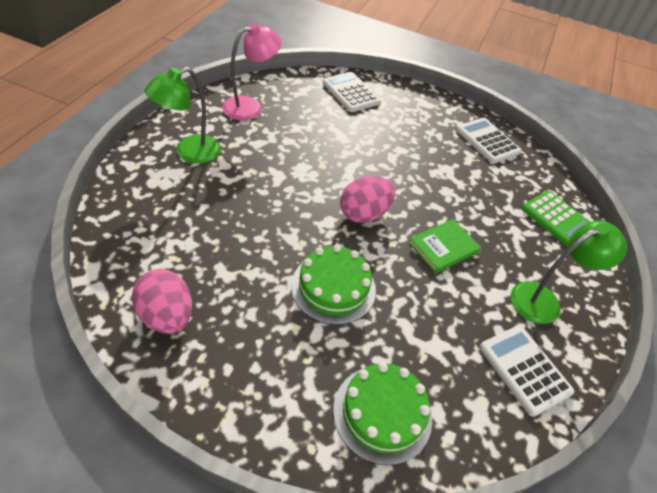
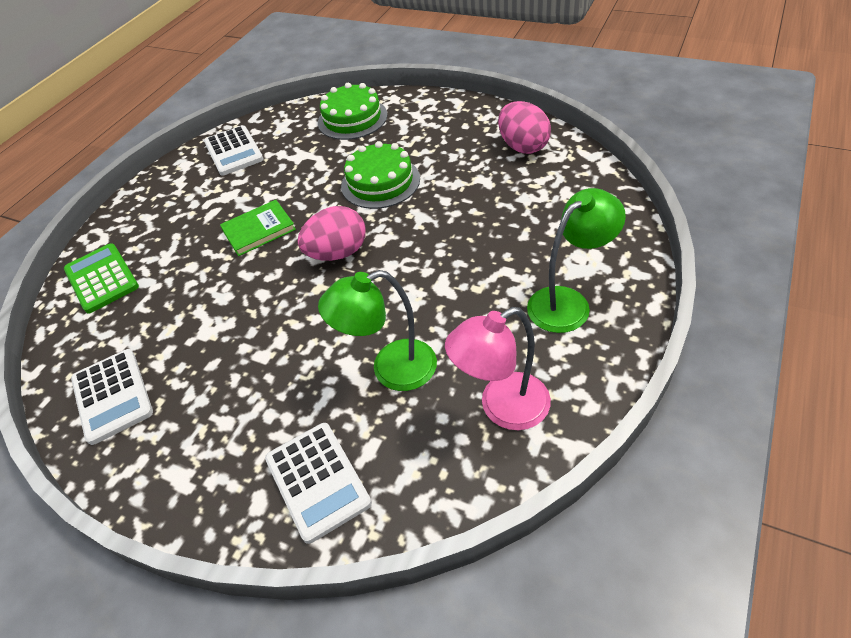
camera: 165 degrees left, 0 degrees up
(544, 300) = (182, 198): green lamp -> green lamp (391, 370)

